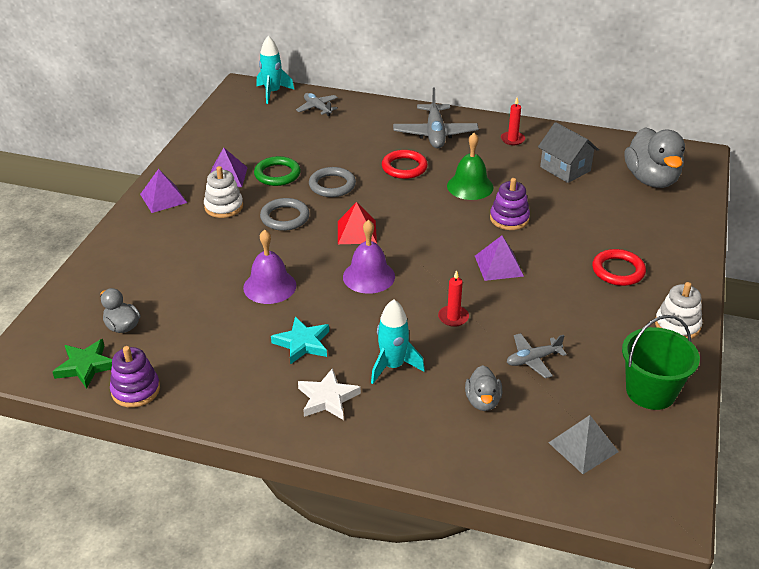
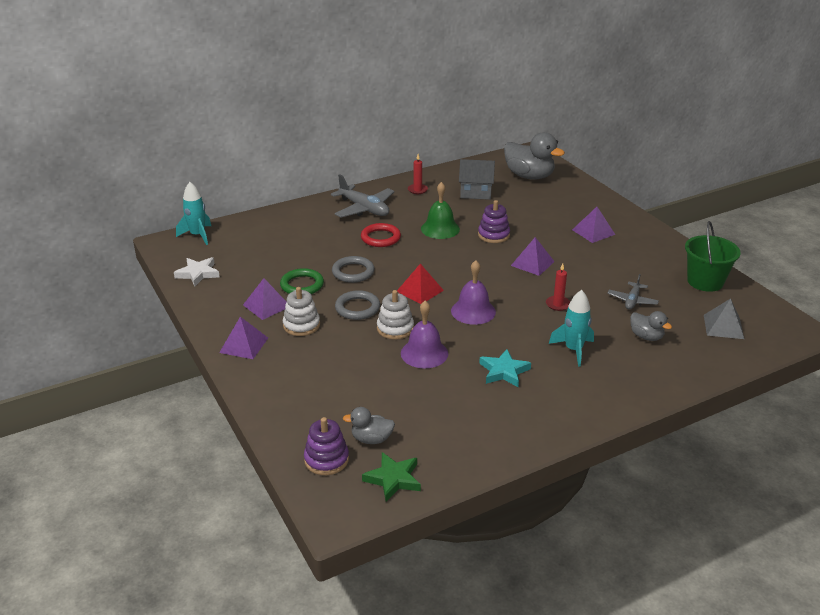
camera: 45 degrees left, 5 degrees down
(136, 390) = (454, 467): purple stacking toy -> purple stacking toy (326, 459)
(317, 108) = (252, 230): grey plane -> none
(328, 398) = (571, 390): white star -> white star (198, 273)
(618, 270) = (593, 232): red ring -> purple pyramid
(677, 325) = (663, 243): white stacking toy -> white stacking toy (395, 328)

